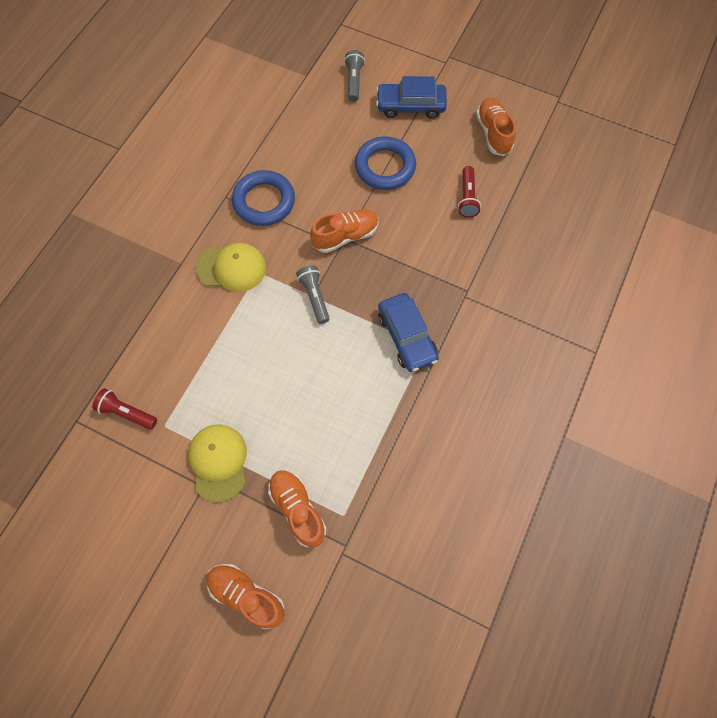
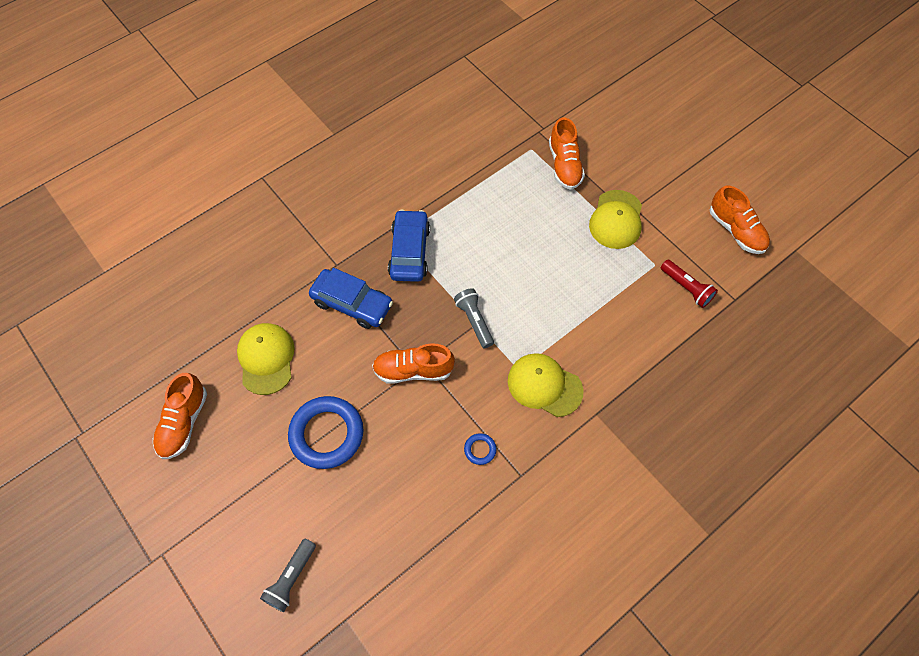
camera: 155 degrees left, 5 degrees down
(247, 595) = (623, 130): orange shoe -> orange shoe (736, 230)
(264, 201) = (480, 450): blue ring -> blue ring, size x0.43
(315, 297) = (474, 321): grey flashlight -> grey flashlight turned 150 degrees clockwise
(410, 106) = (247, 505): blue car -> blue car (352, 303)
(467, 197) = (266, 359): red flashlight -> yellow cap

